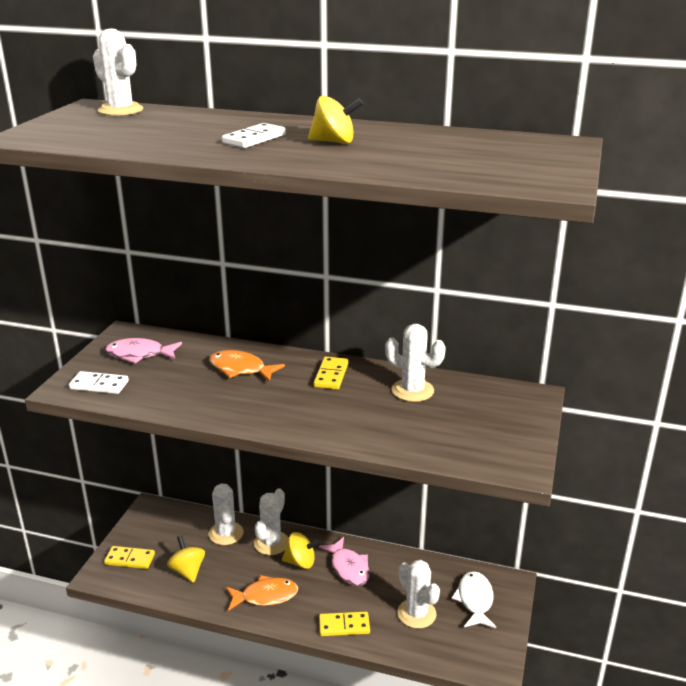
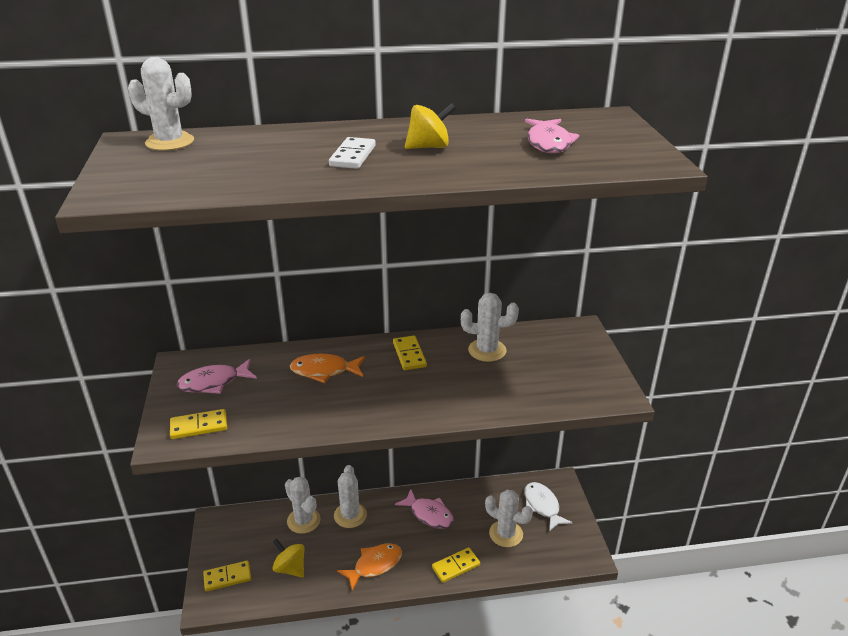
camera: 25 degrees left, 5 degrees up
(99, 385) = (199, 426): white domino -> yellow domino
(301, 562) = (386, 524): yellow spinning top -> none
(459, 154) = (548, 143): none -> pink fish

